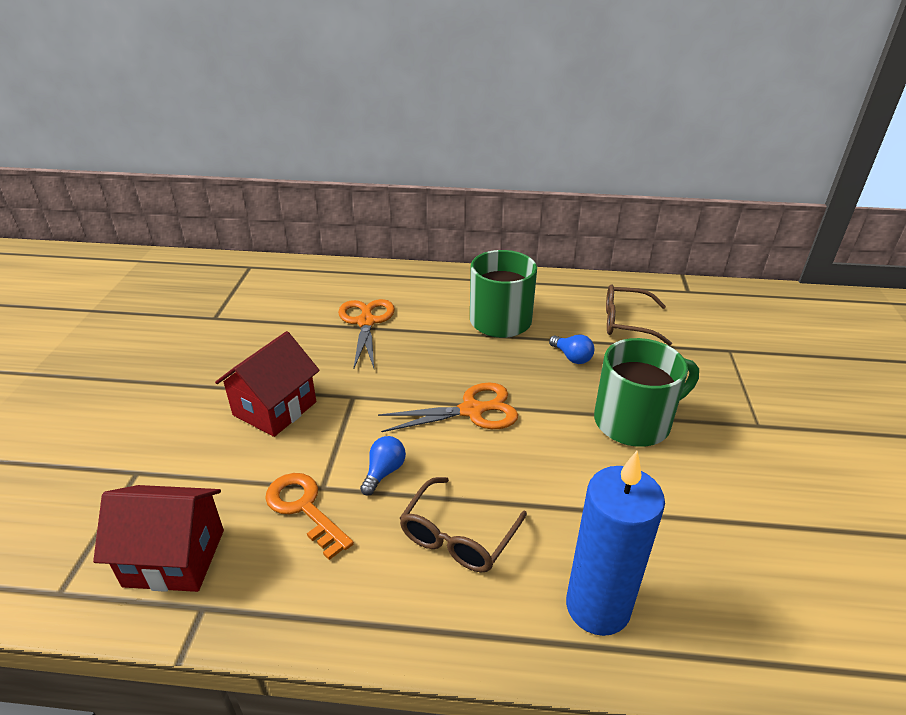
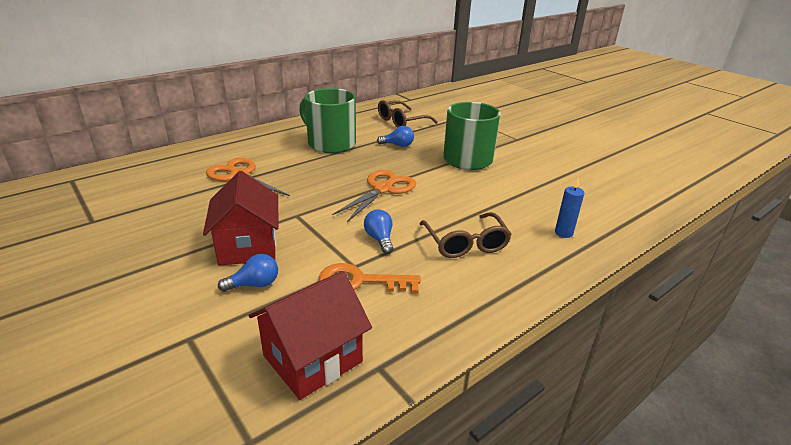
camera: 45 degrees left, 5 degrees down
(231, 452) = (254, 284): none -> blue light bulb
(597, 607) = (563, 233): blue candle -> blue candle, size x0.44

